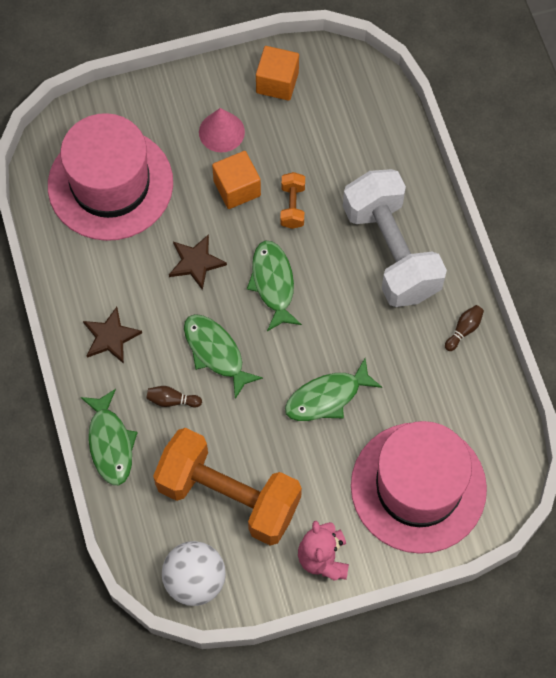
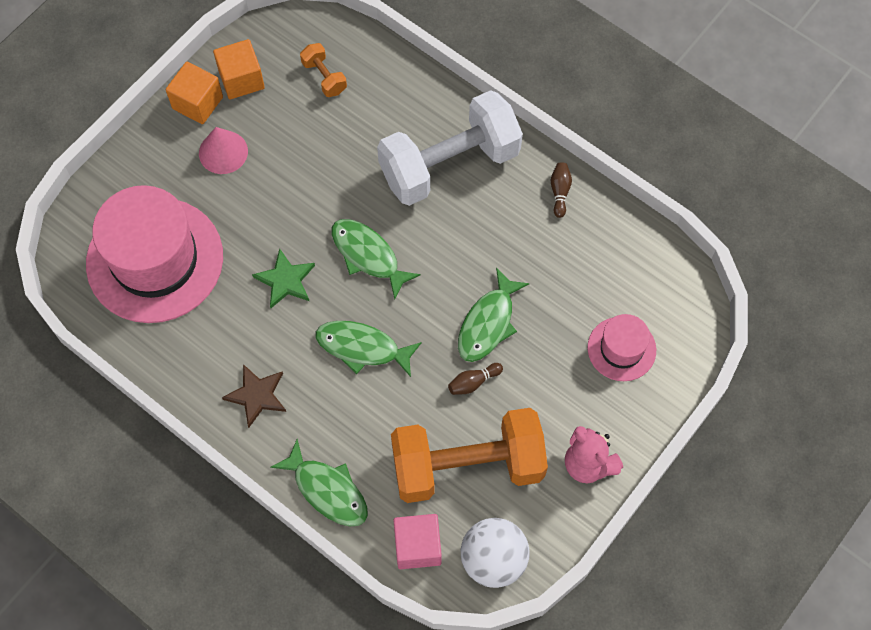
camera: 35 degrees left, 0 degrees up
(146, 531) = (417, 546): none -> pink cube
(172, 400) = (354, 415): brown bowling pin -> brown bowling pin (473, 382)
(196, 262) = (285, 280): brown star -> green star
(237, 188) = (274, 193): orange cube -> orange cube (197, 103)
(292, 206) = (335, 178): orange dumbbell -> orange dumbbell (324, 77)
(391, 252) = (449, 164): white dumbbell -> white dumbbell turned 60 degrees counterclockwise
(418, 487) = (621, 349): pink hat -> pink hat, size x0.49

